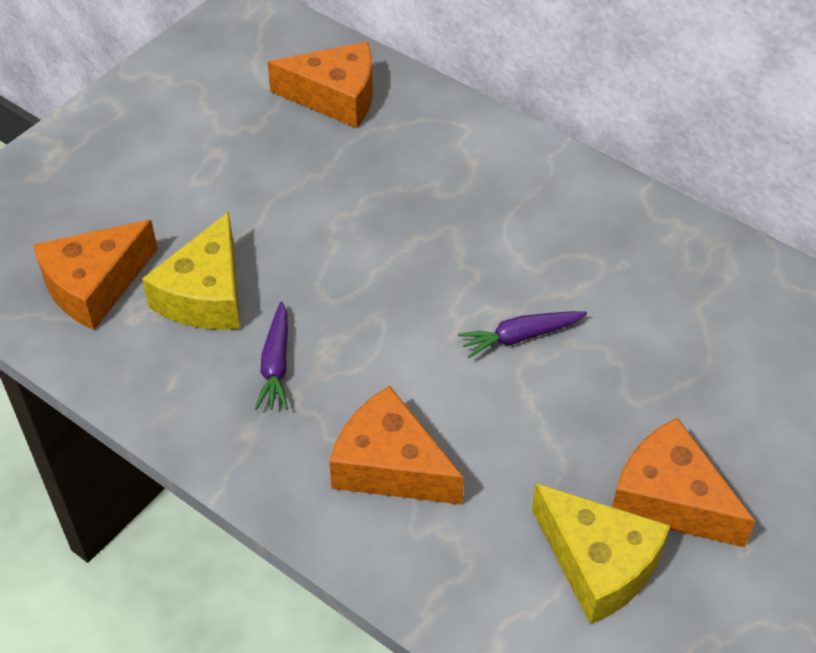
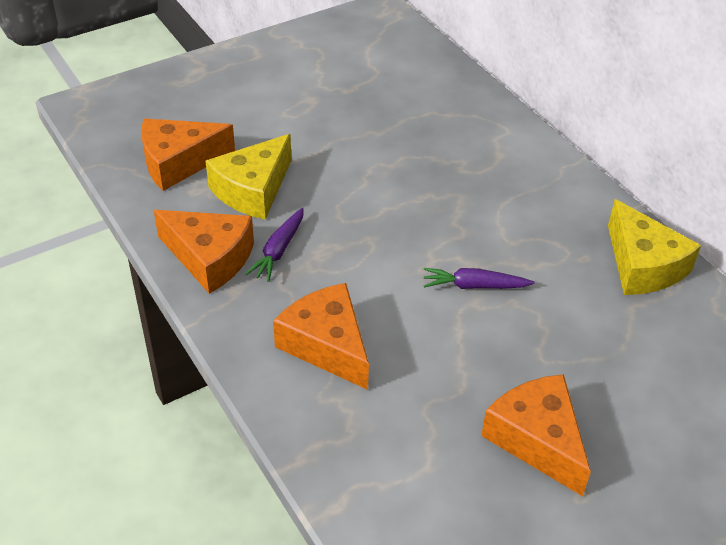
camera: 20 degrees right, 5 degrees down
(335, 97) = (416, 85): orange cheese -> orange cheese (209, 258)
(598, 564) = (453, 467): yellow cheese -> yellow cheese (642, 265)

